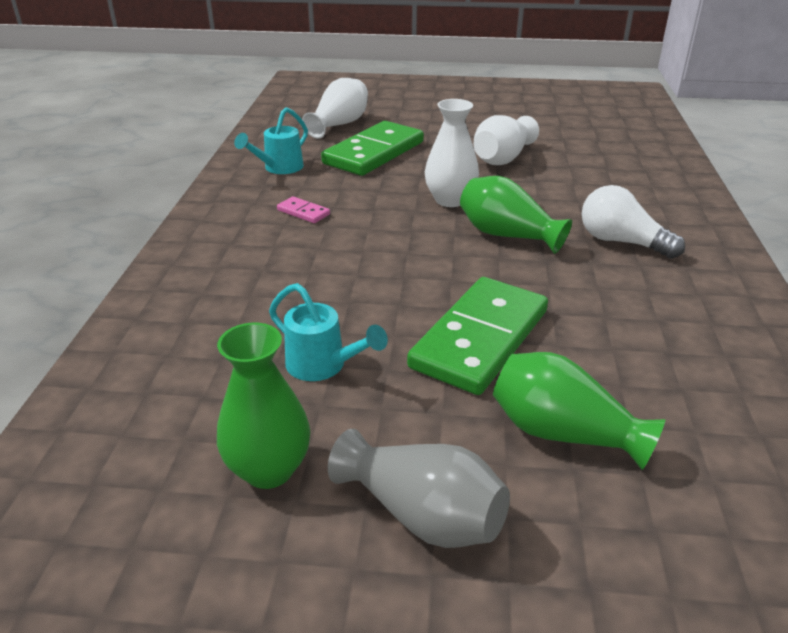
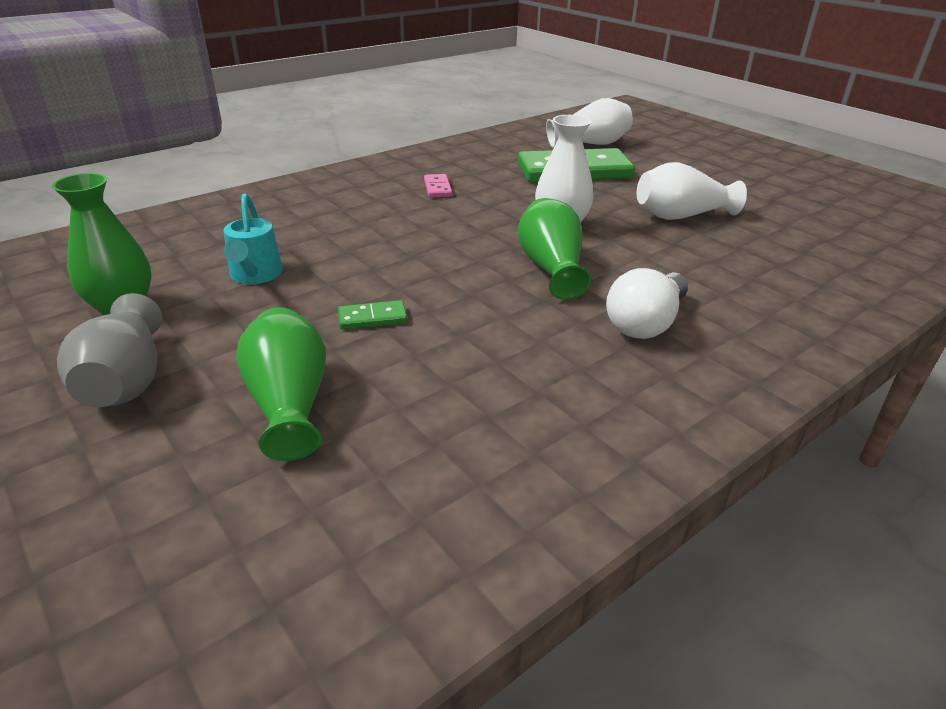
camera: 45 degrees right, 0 degrees up
(279, 168) = (482, 156): turquoise watering can -> none
(480, 339) = (372, 318): green domino -> green domino, size x0.41
(621, 242) = (646, 323): white light bulb -> white light bulb turned 135 degrees counterclockwise

